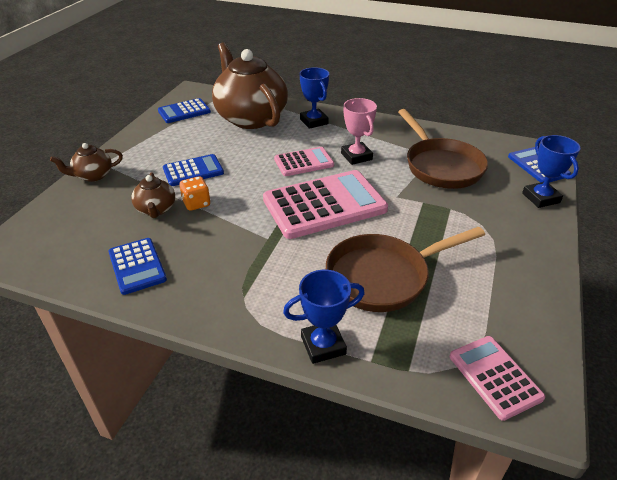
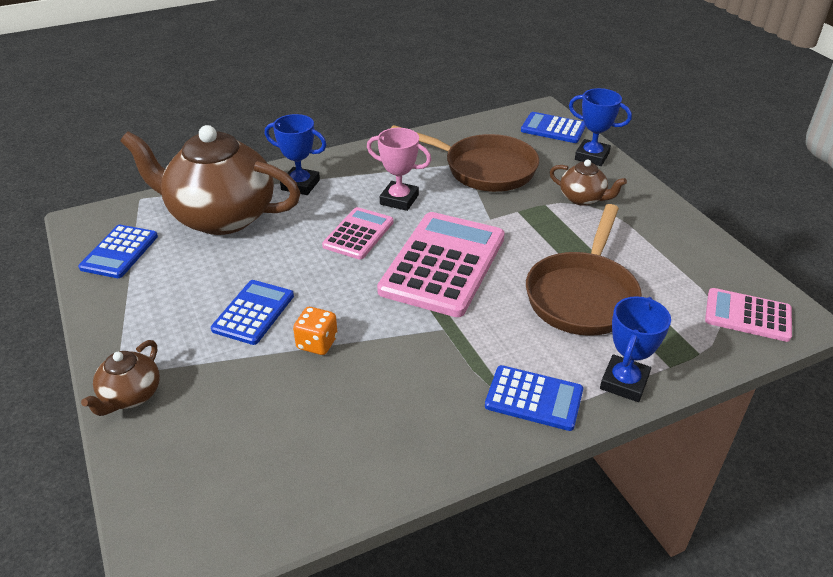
camera: 45 degrees left, 0 degrees up
(137, 266) = (363, 446): blue calculator -> blue calculator (534, 398)
(156, 209) = (283, 379): brown teapot -> brown teapot (583, 198)

